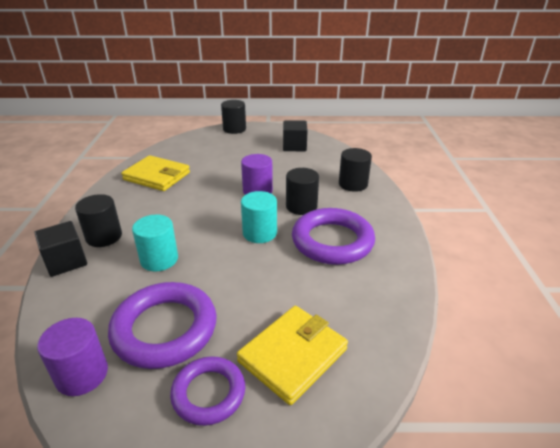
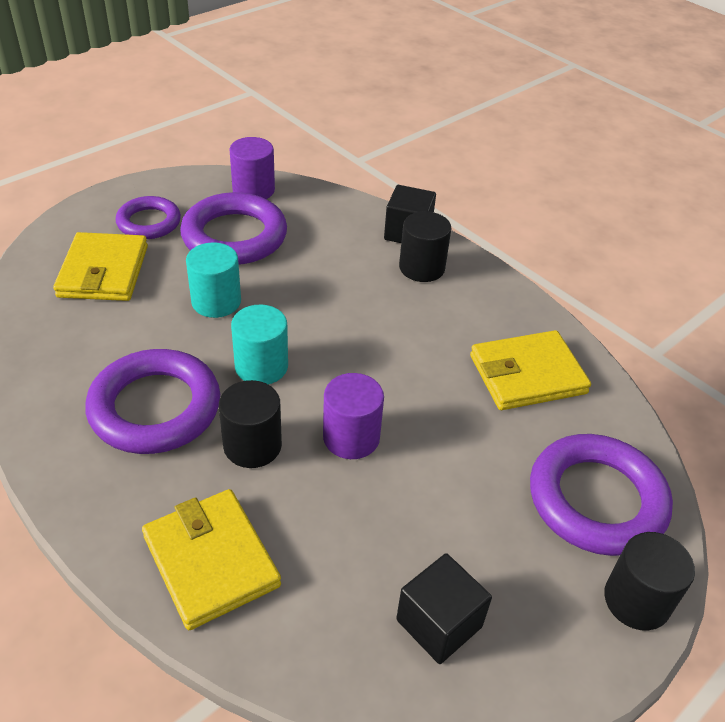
camera: 135 degrees right, 10 degrees up
(159, 259) = (327, 278): turquoise cylinder -> turquoise cylinder (216, 302)
(205, 144) = (596, 500): none -> purple ring
(353, 184) = (211, 561): black cylinder -> yellow wallet

